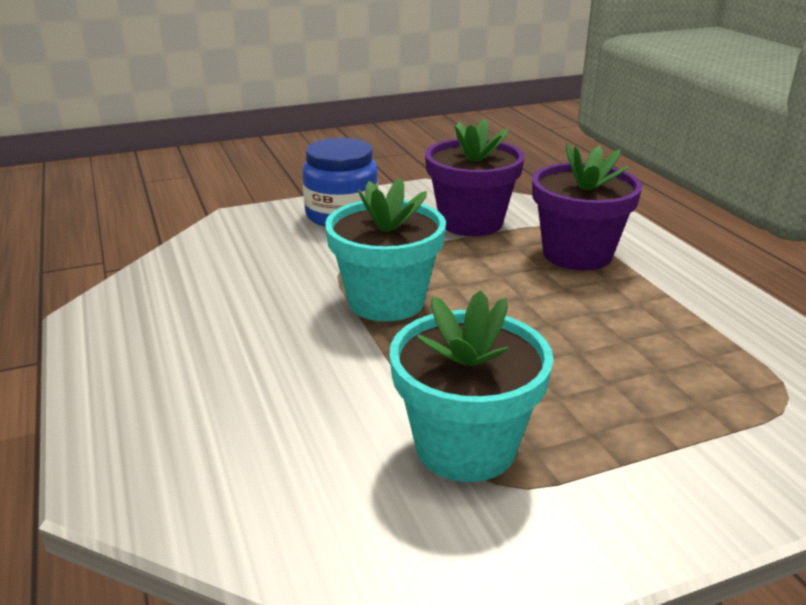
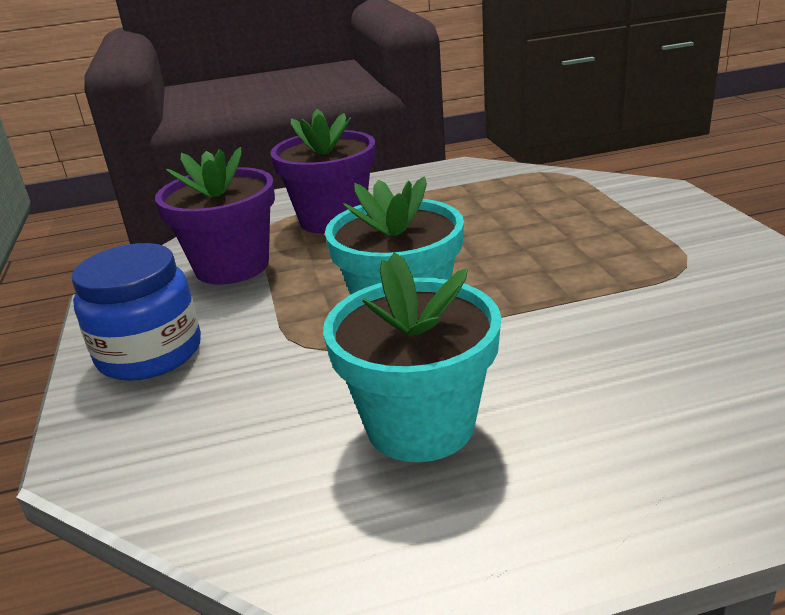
camera: 80 degrees left, 0 degrees up
(465, 446) = (647, 276): turquoise flower pot -> turquoise flower pot (420, 425)

